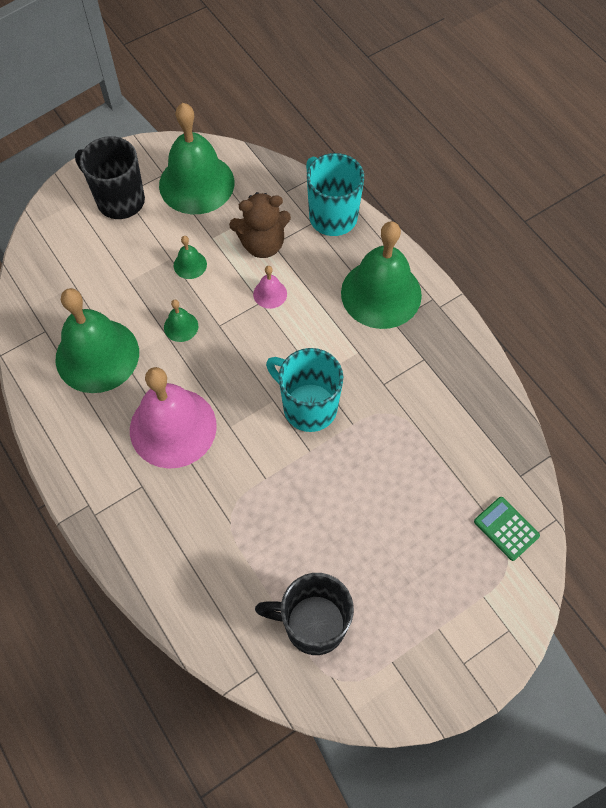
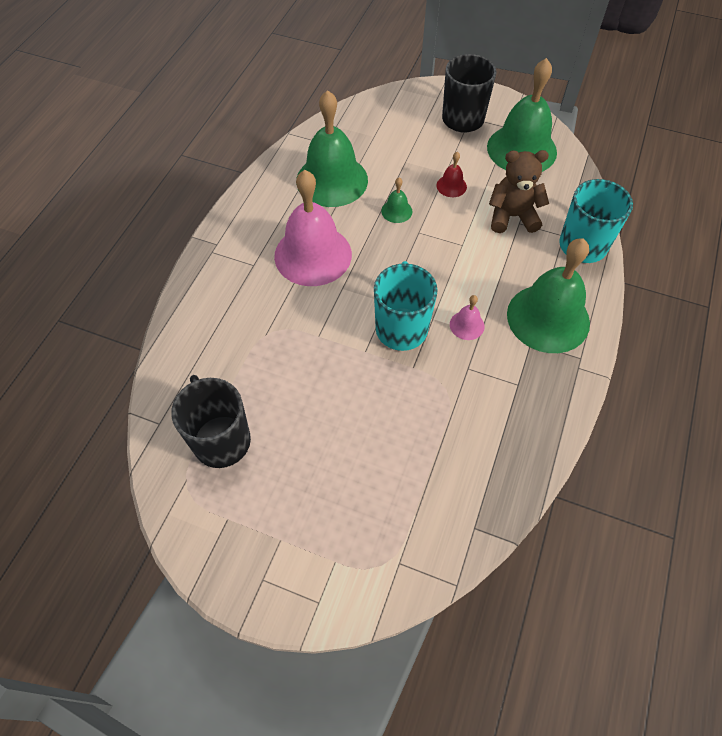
camera: 55 degrees right, 5 degrees down
(190, 265) = (451, 186): green bell -> red bell
(262, 244) = (512, 216): brown teddy bear -> brown teddy bear turned 135 degrees clockwise
(270, 294) = (475, 246): pink bell -> pink bell (467, 325)
(506, 528) = (413, 544): green calculator -> none

